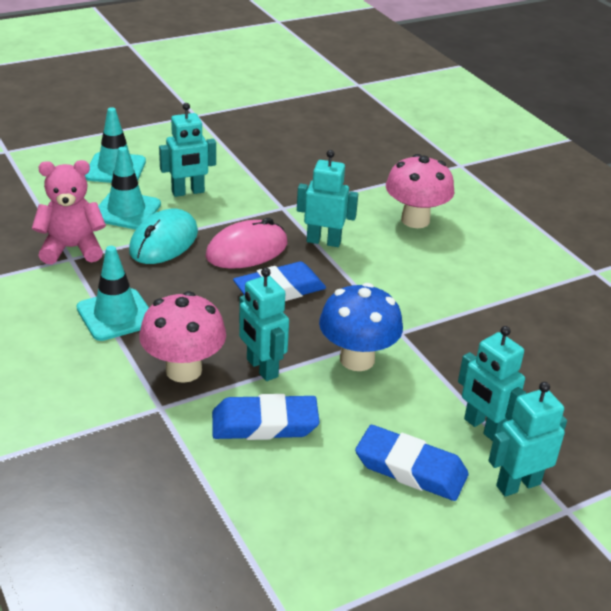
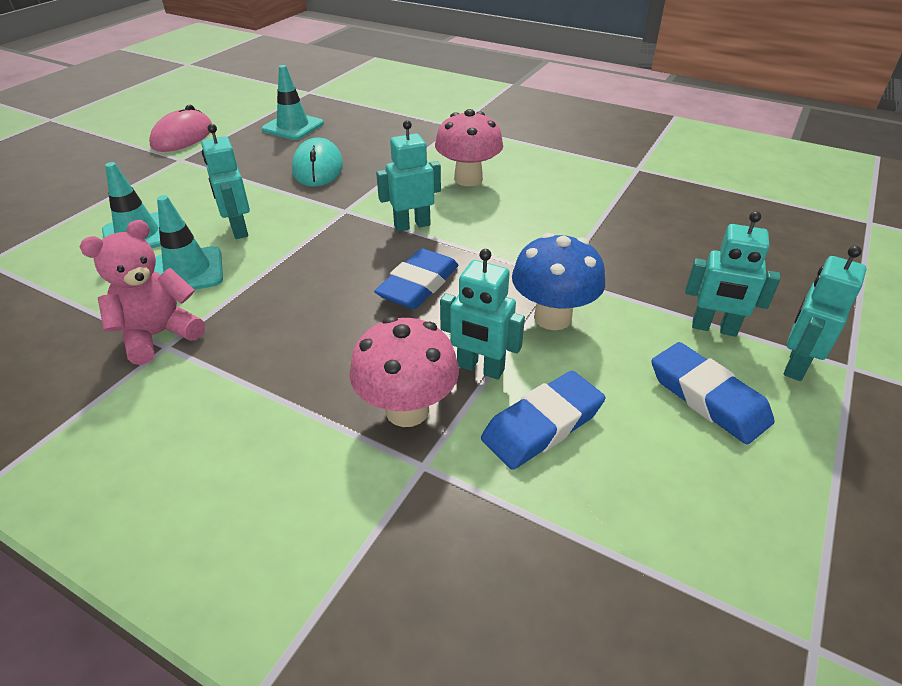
camera: 30 degrees left, 5 degrees up
(116, 315) = (276, 385): turquoise traffic cone -> turquoise traffic cone (293, 127)
(164, 242) = (258, 286): turquoise mouse -> turquoise mouse (318, 168)
(188, 192) = (238, 229): turquoise robot -> turquoise robot turned 120 degrees clockwise
(247, 250) = (350, 260): pink mouse -> pink mouse (182, 136)
(410, 469) = (707, 398): blue eraser -> blue eraser turned 60 degrees clockwise

